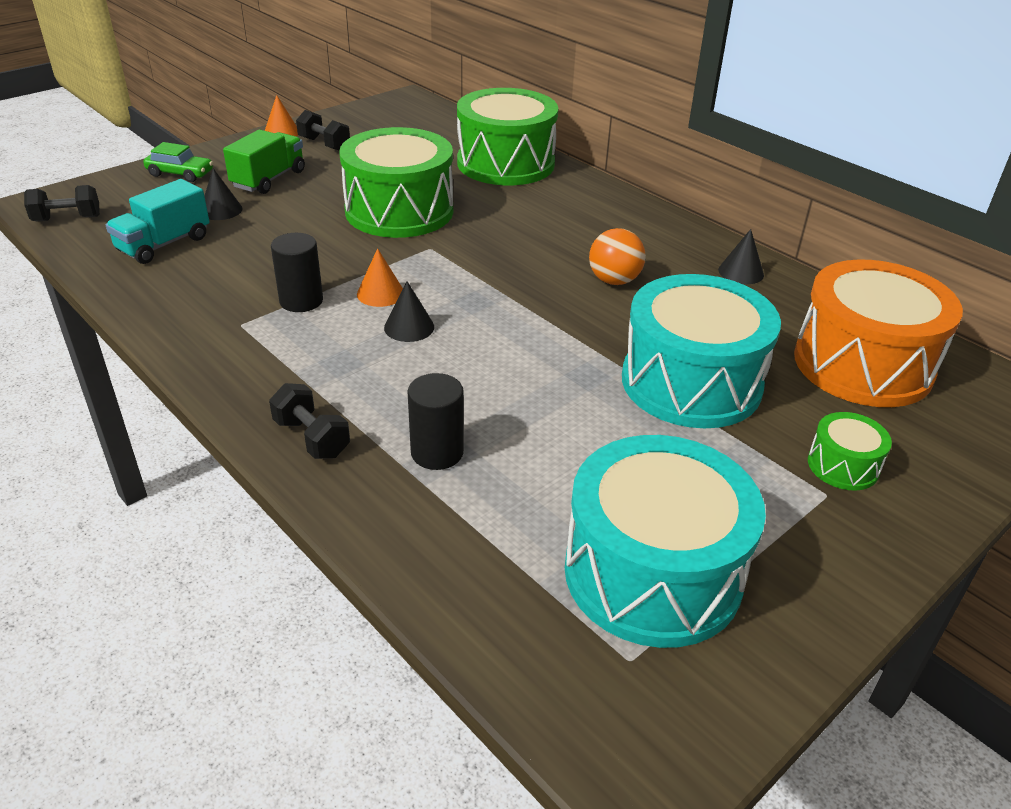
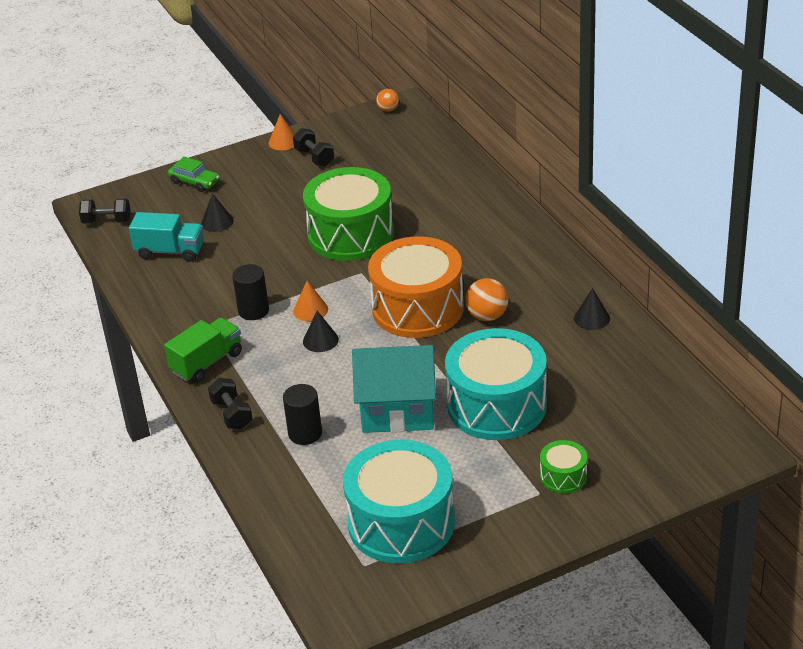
camera: 20 degrees right, 0 degrees up
(164, 244) = (170, 251): turquoise truck -> turquoise truck turned 135 degrees counterclockwise
(269, 179) = (260, 193): green truck -> green truck (207, 363)
(392, 102) = (388, 109): none -> orange ball
(505, 163) = (457, 190): green drum -> none
(559, 404) = (398, 410): none -> turquoise house
(862, 364) = (632, 406): orange drum -> orange drum (418, 308)

